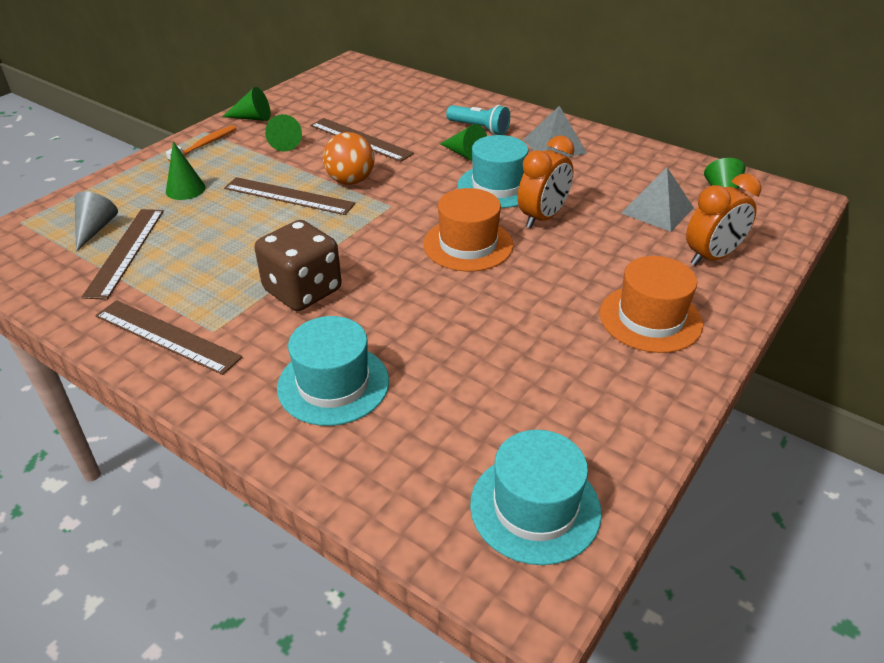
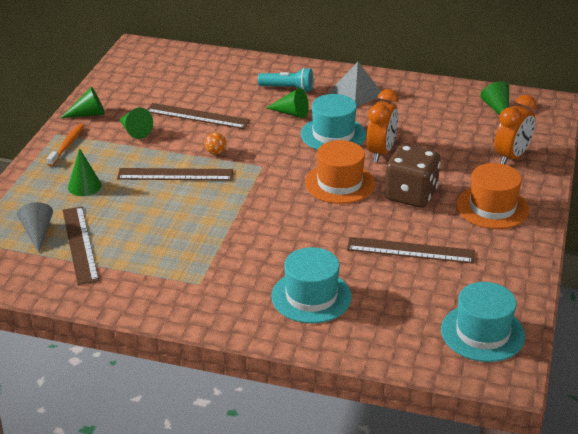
camera: 20 degrees left, 5 degrees down
(166, 336) = (168, 295): brown ruler -> brown ruler (410, 250)
(303, 290) = (242, 242): brown dice -> brown dice (410, 195)
(350, 181) = (215, 152): orange ball -> orange ball, size x0.52
(657, 210) = (458, 130): grey pyramid -> none

